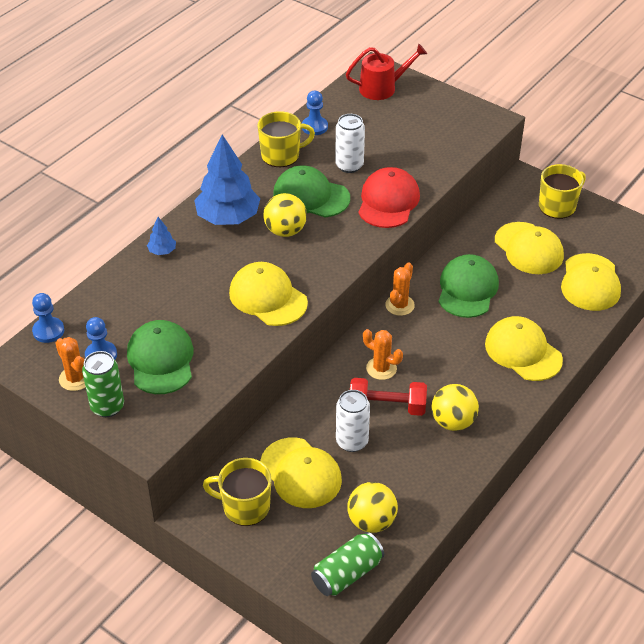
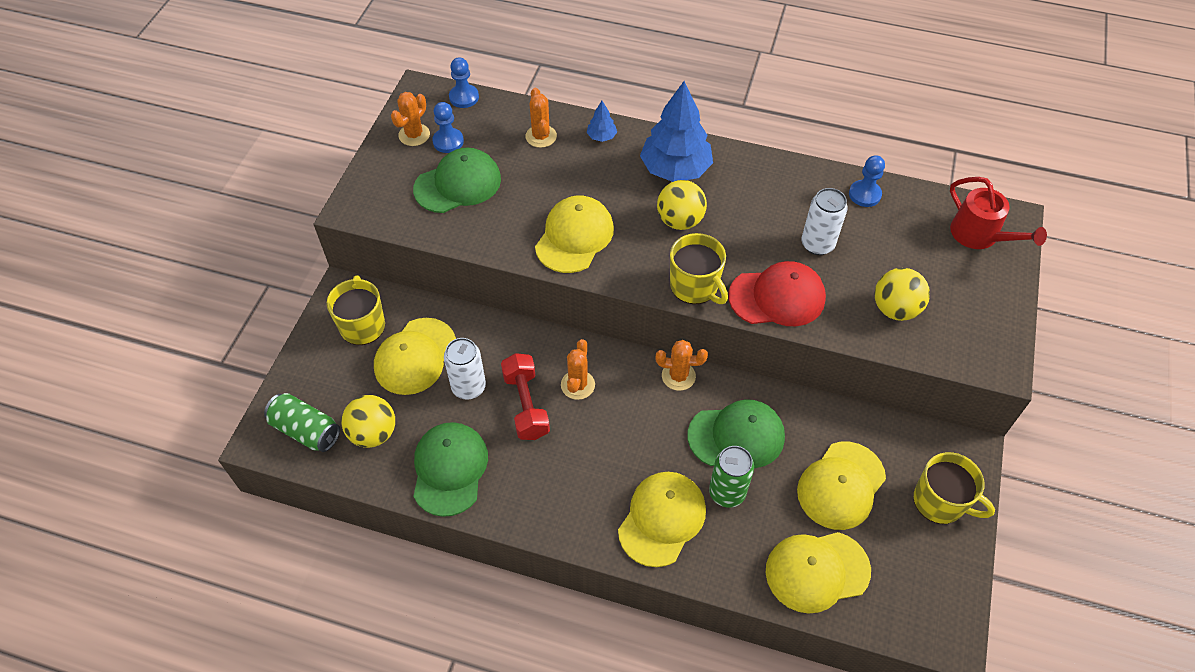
camera: 70 degrees right, 10 degrees up
(107, 406) = (388, 167): green can -> green can (727, 493)
(136, 290) = (541, 136): none -> orange cactus
(281, 155) = (798, 181): yellow mug -> yellow mug (695, 286)
(311, 196) = (746, 226): green cap -> green cap (449, 469)
(453, 422) = (528, 472): yellow ball -> yellow ball (895, 309)

